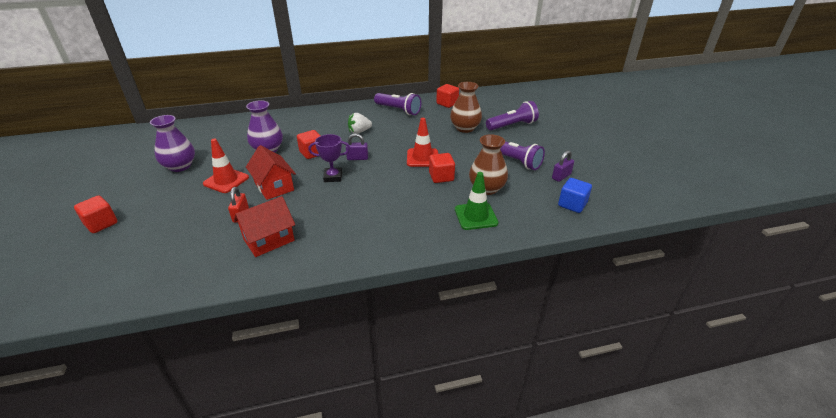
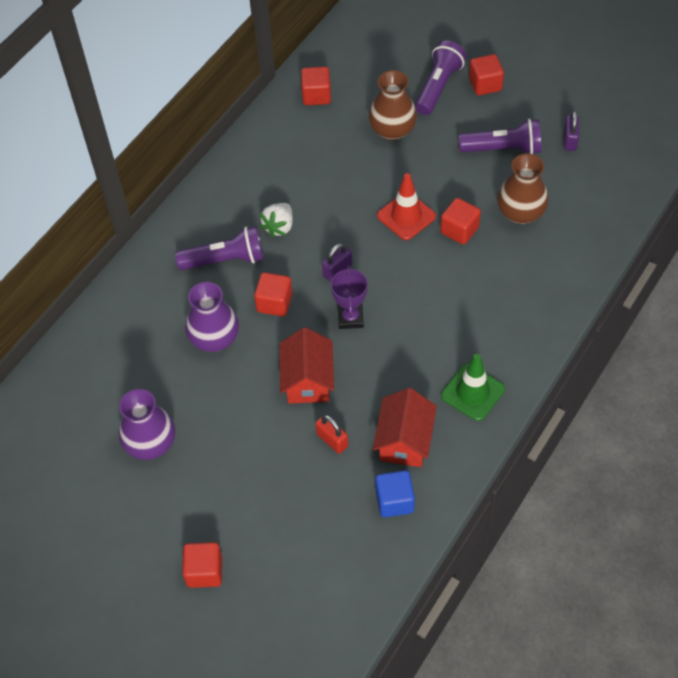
camera: 40 degrees left, 20 degrees up
(226, 180) = (242, 416): red traffic cone -> none
(274, 186) = (308, 380): red house -> red house turned 75 degrees clockwise
(333, 177) = (350, 318): purple trophy -> purple trophy turned 45 degrees counterclockwise
(398, 110) = (273, 152): purple flashlight -> purple flashlight (225, 260)
(476, 216) = (551, 258): green traffic cone -> green traffic cone (472, 392)
(539, 135) = (485, 84): none -> red cube
(572, 204) = (616, 175): blue cube -> blue cube (394, 501)

